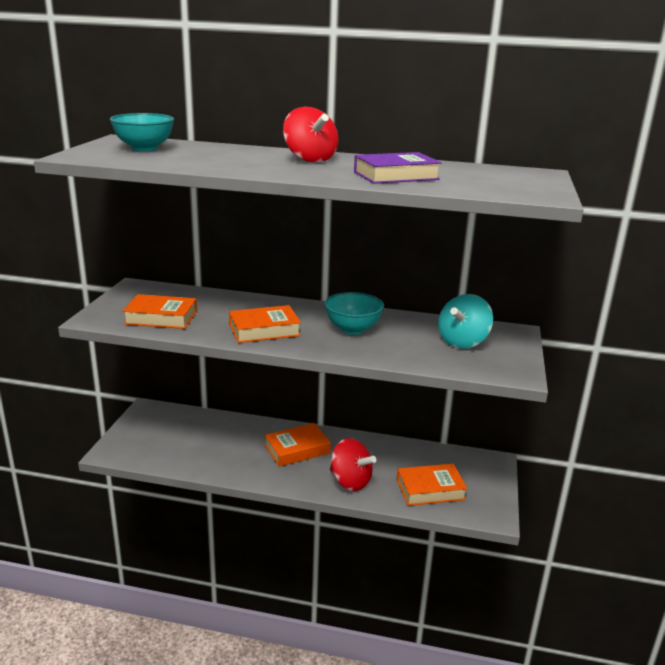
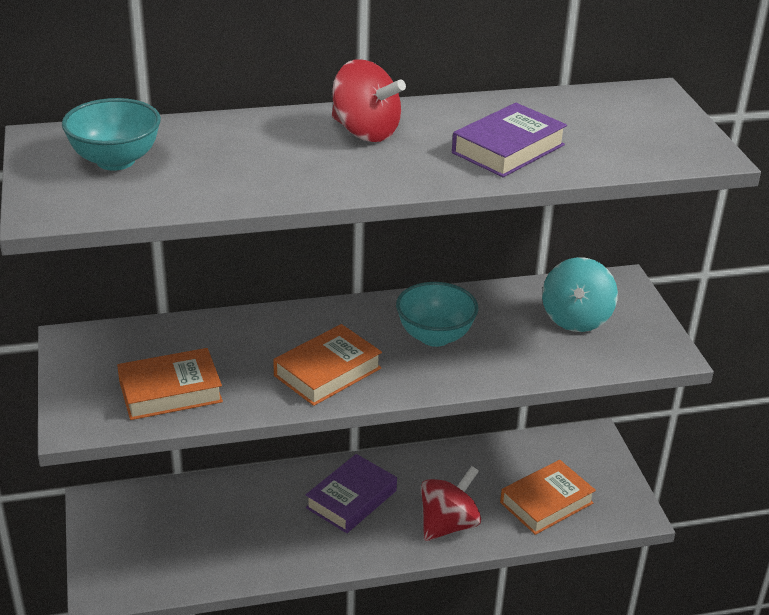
camera: 25 degrees left, 10 degrees up
(297, 449) = (351, 499): orange book -> purple book
(350, 481) = (448, 524): red spinning top -> red spinning top turned 60 degrees counterclockwise

